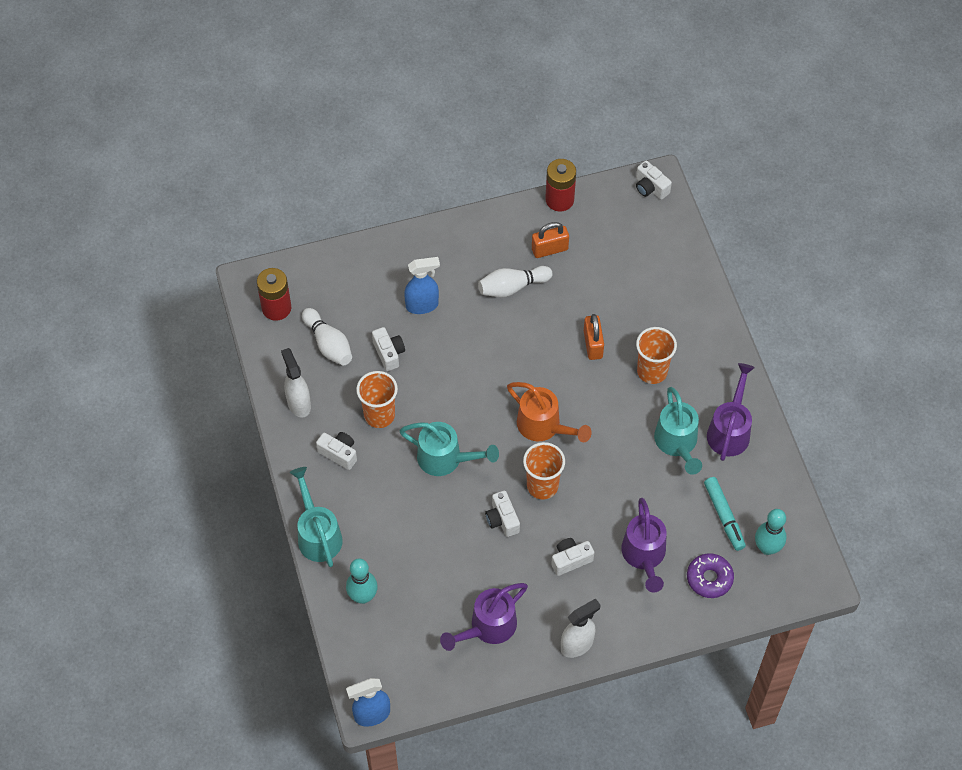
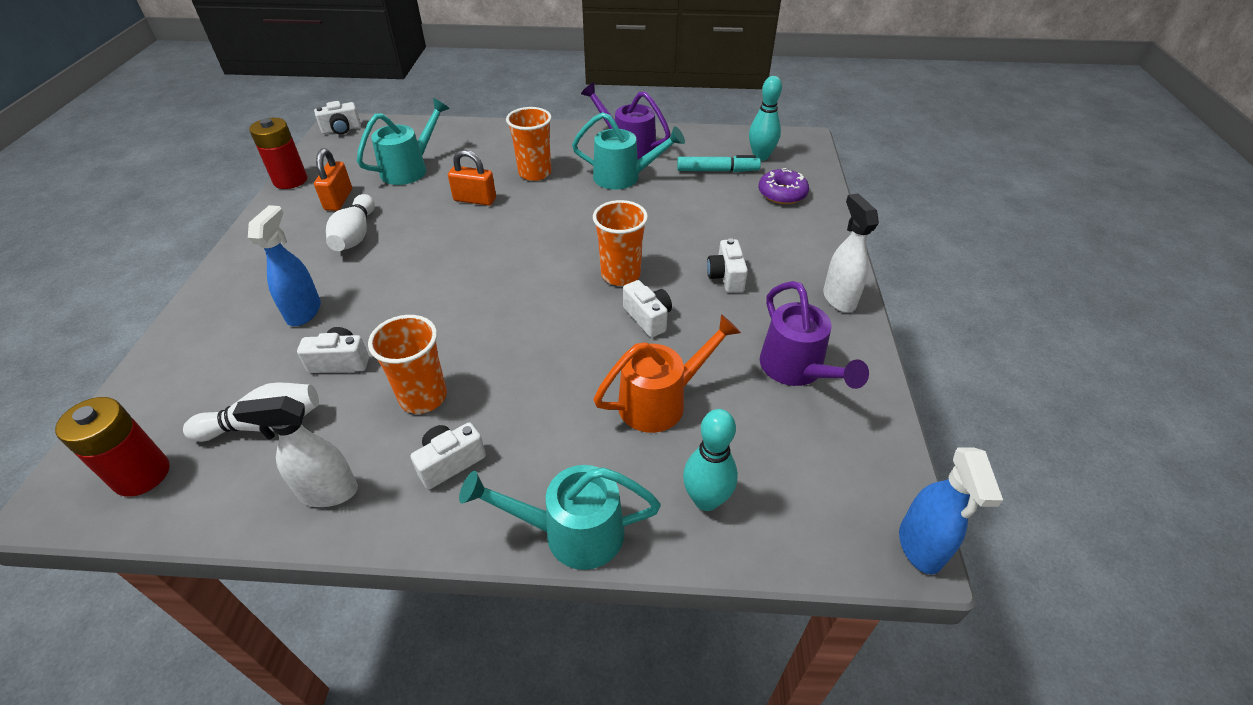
camera: 70 degrees left, 15 degrees down
(446, 459) = (535, 347): turquoise watering can -> turquoise watering can (410, 169)
(502, 519) = (648, 318): white camera -> white camera turned 120 degrees counterclockwise
(544, 426) = (546, 255): orange watering can -> orange watering can (661, 401)
(644, 556) = (741, 226): purple watering can -> none

